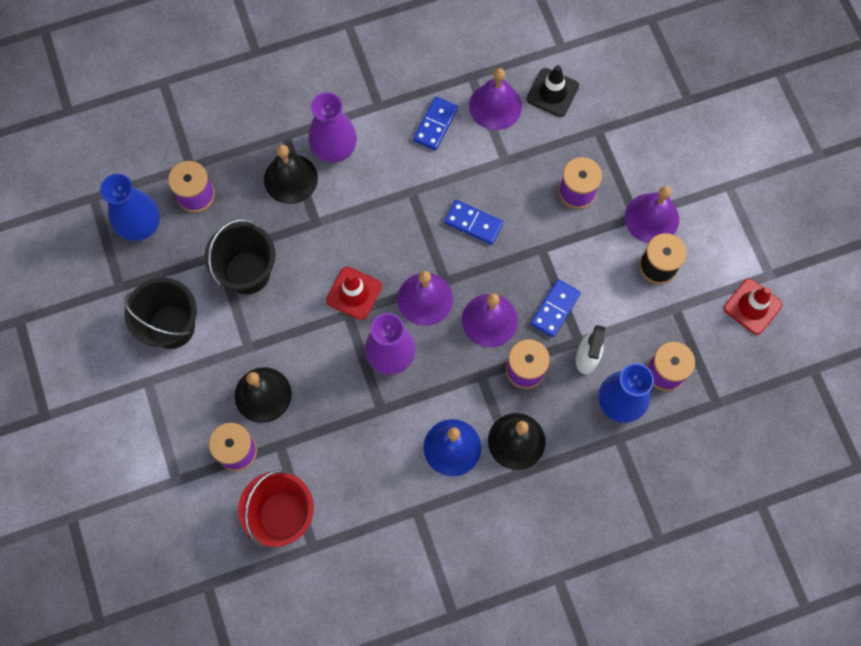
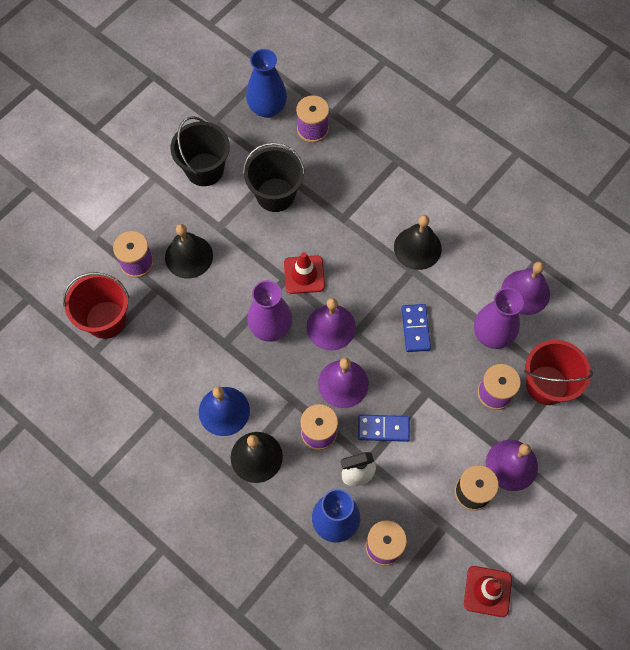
camera: 60 degrees right, 5 degrees down
(290, 179) = (366, 182): black bell -> black bell (417, 248)
(334, 149) = (410, 198): purple vase -> purple vase (492, 334)
(435, 125) = (478, 257): blue domino -> none
(552, 92) = (567, 329): black traffic cone -> none
(595, 143) = (547, 385): none -> red bucket

